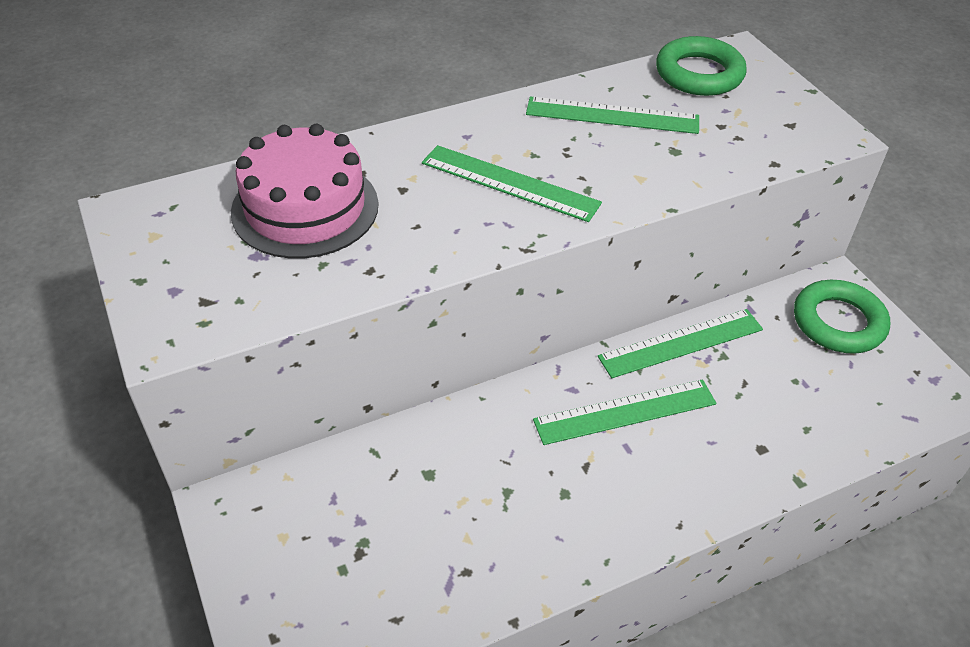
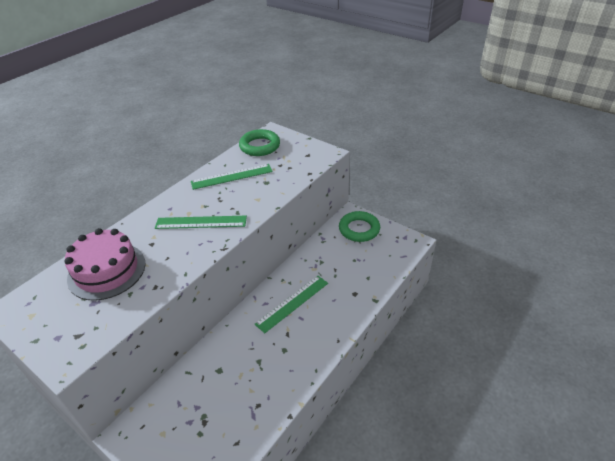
camera: 25 degrees left, 5 degrees down
(681, 343) = (301, 263): green ruler -> none

